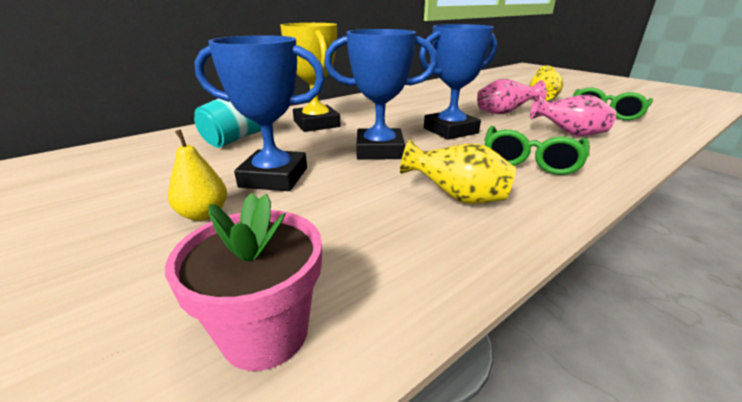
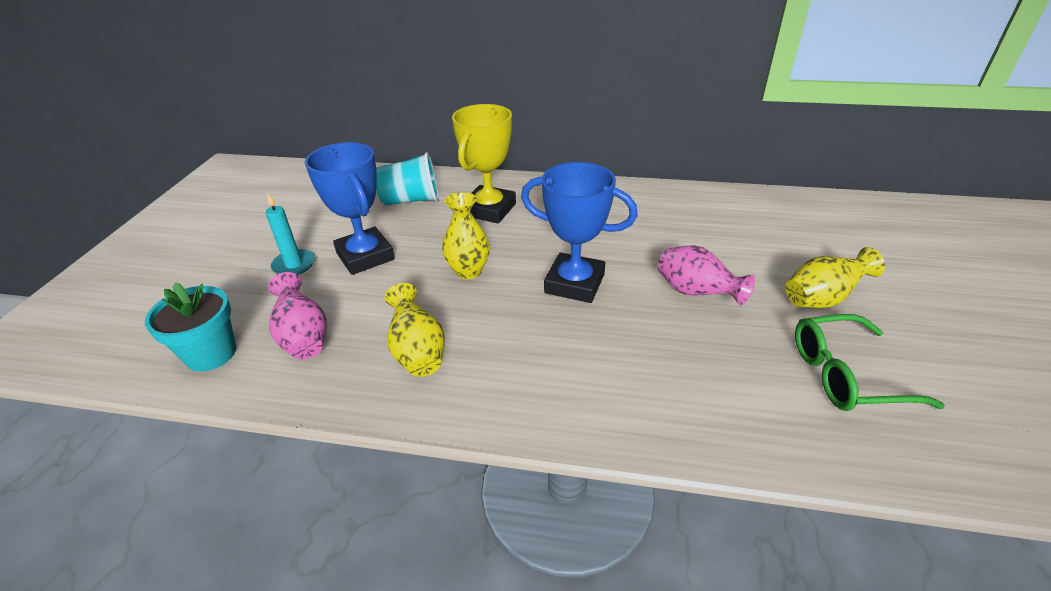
camera: 50 degrees right, 10 degrees up
(203, 214) = (294, 265): yellow pear -> turquoise candle
(265, 333) = (211, 354): pink flower pot -> turquoise flower pot
(379, 150) = (468, 271): blue trophy -> yellow vase
(530, 160) = (551, 364): green glasses -> none
(569, 134) = (683, 366): pink vase -> pink vase (304, 337)

